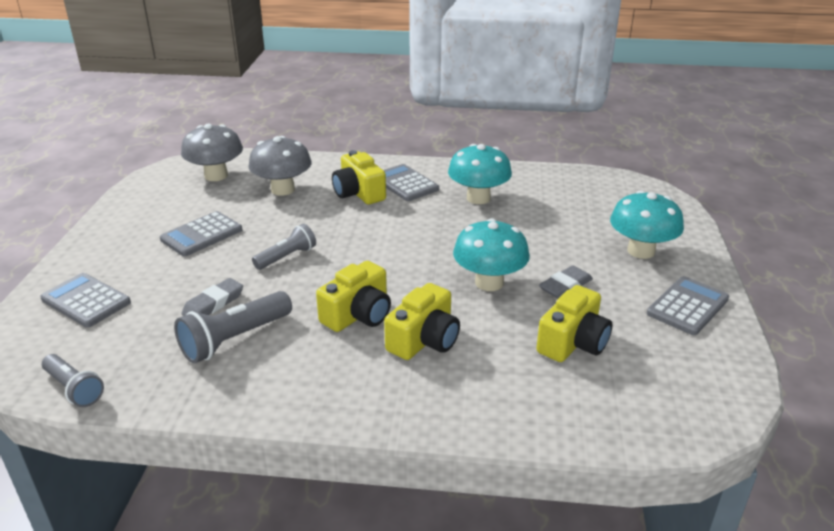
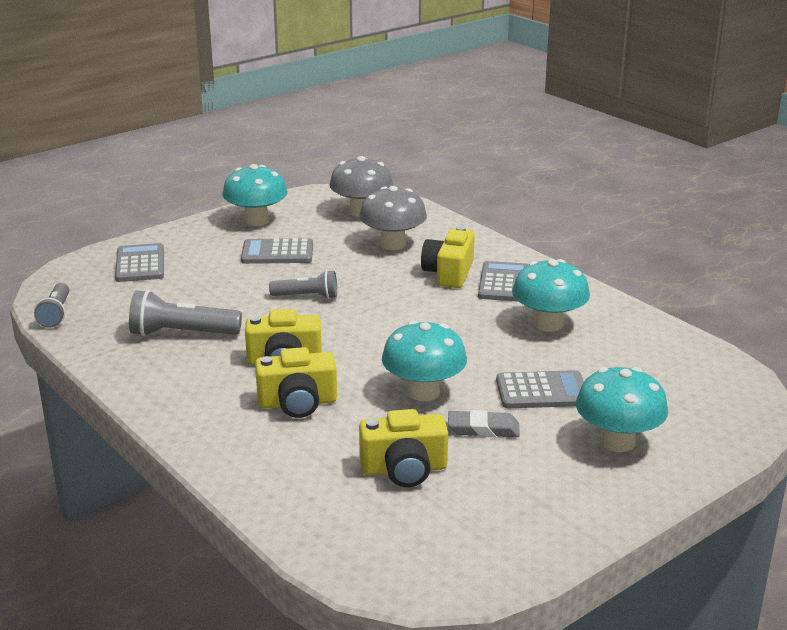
camera: 45 degrees right, 5 degrees down
(137, 217) = (256, 220): none -> turquoise mushroom
(213, 304) = (207, 304): grey eraser -> none
(687, 306) = (564, 505): grey calculator -> grey calculator (542, 391)

